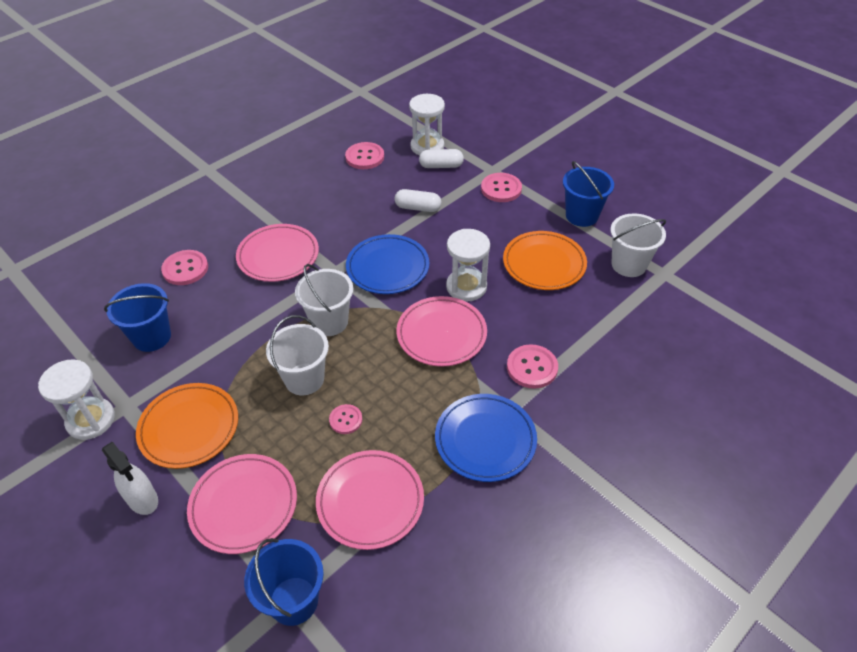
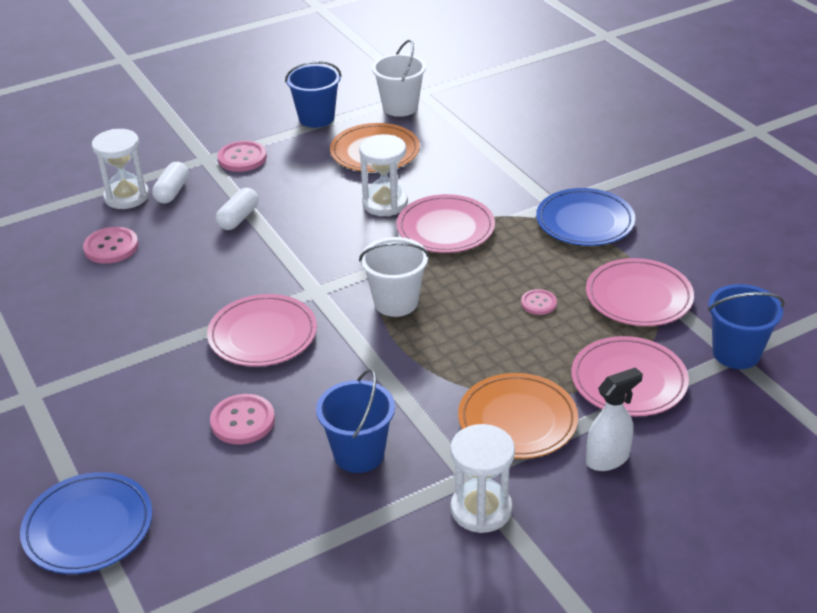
camera: 75 degrees left, 10 degrees down
(304, 379) = (474, 327): white bucket -> none
(387, 267) = (328, 252): blue plate -> blue plate (88, 527)
(532, 367) = (508, 183): pink button -> none

